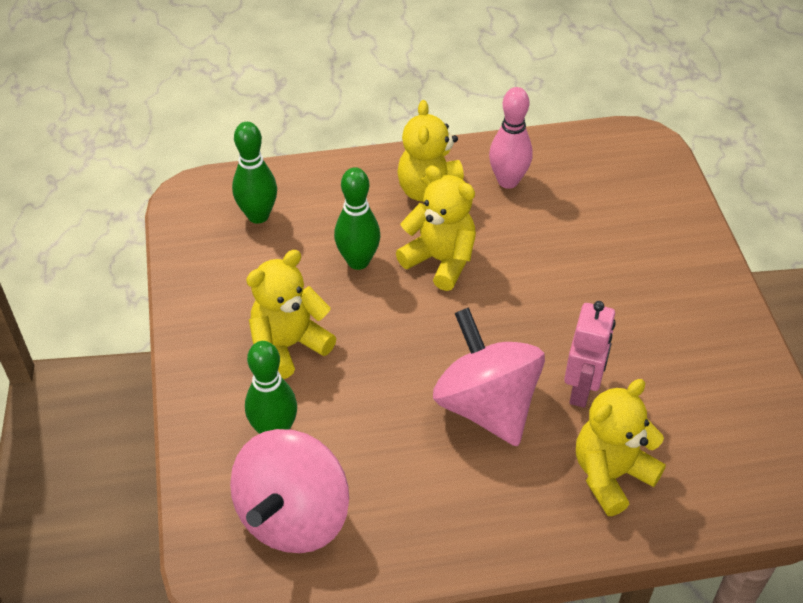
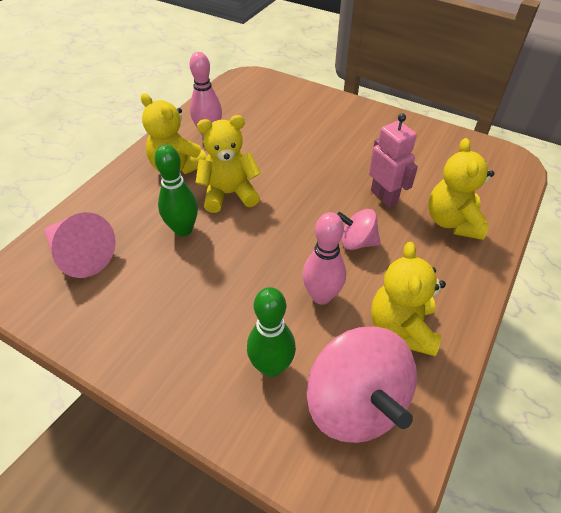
camera: 50 degrees left, 0 degrees up
(258, 215) = (80, 254): green bowling pin -> pink cone
(289, 345) = (207, 309): yellow teddy bear -> yellow teddy bear (401, 328)
(386, 419) = (321, 296): none -> pink bowling pin
(486, 405) = (357, 242): pink spinning top -> pink spinning top, size x0.52

